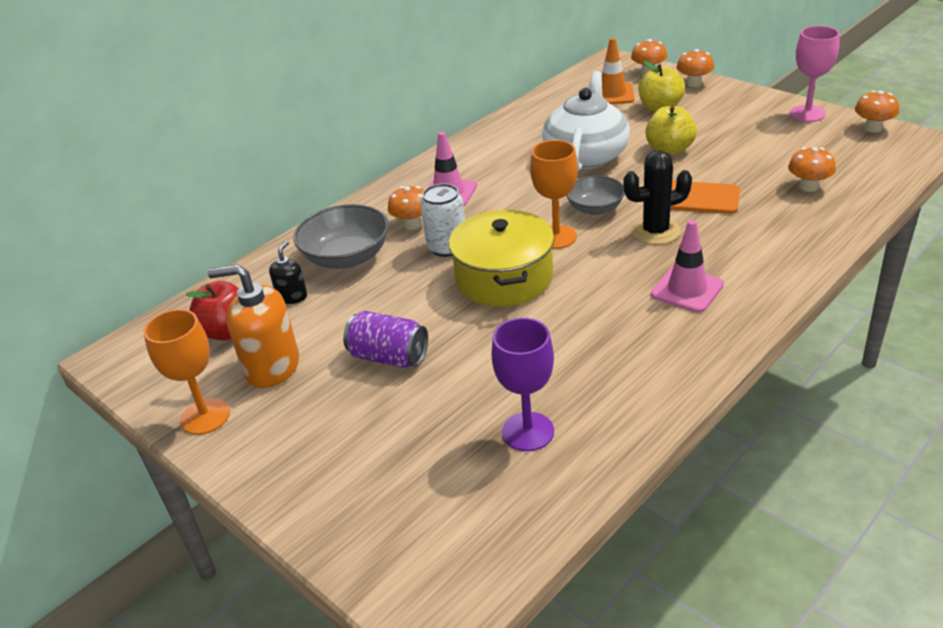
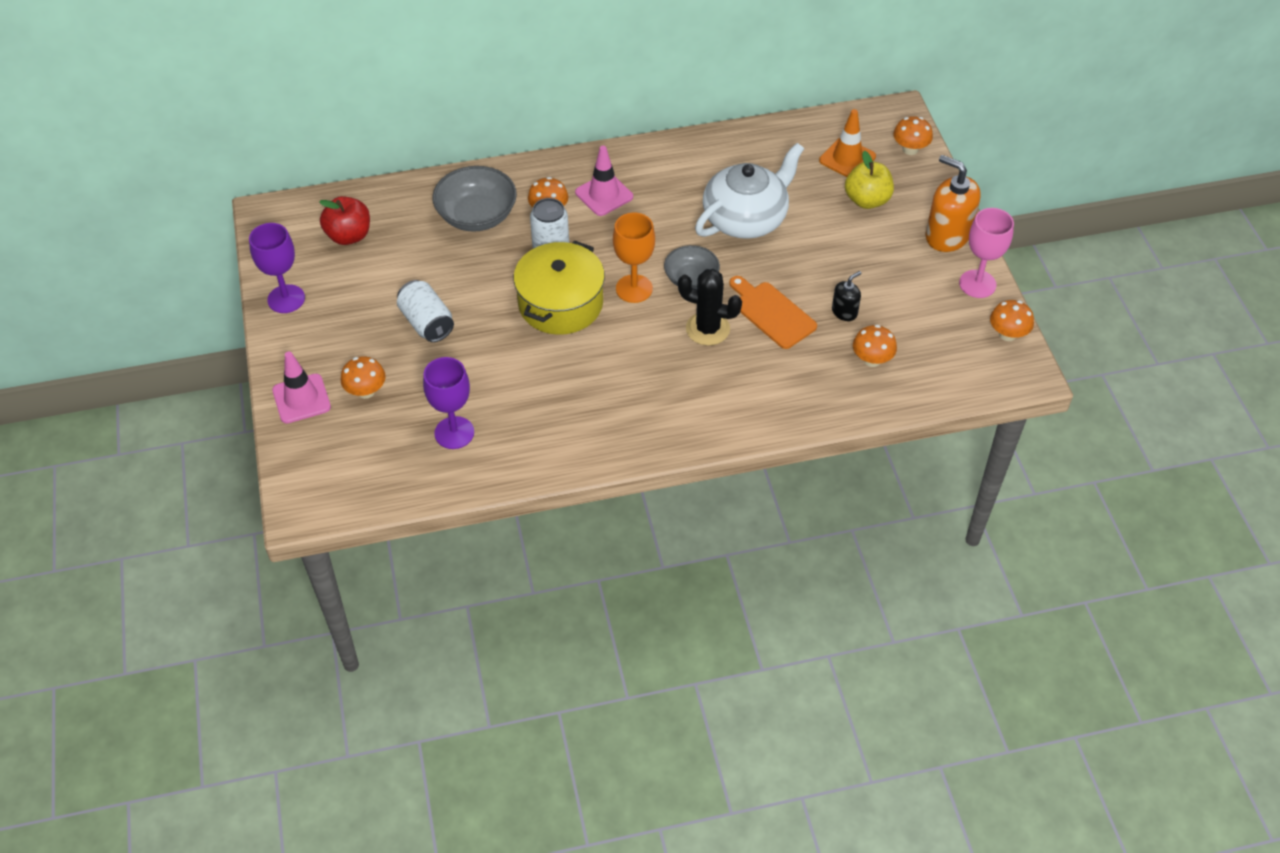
camera: 30 degrees right, 15 degrees up
(205, 416) = (286, 299): orange goblet -> purple goblet
(272, 367) = (352, 284): orange soap dispenser -> orange soap dispenser (947, 235)
(292, 296) = (412, 230): black soap dispenser -> black soap dispenser (844, 312)
(389, 357) = (427, 323): purple can -> white can
(669, 149) = (816, 253): yellow apple -> none
(687, 289) = (668, 393): pink traffic cone -> pink traffic cone (301, 399)
(694, 83) = (931, 188): orange mushroom -> orange mushroom (366, 391)

